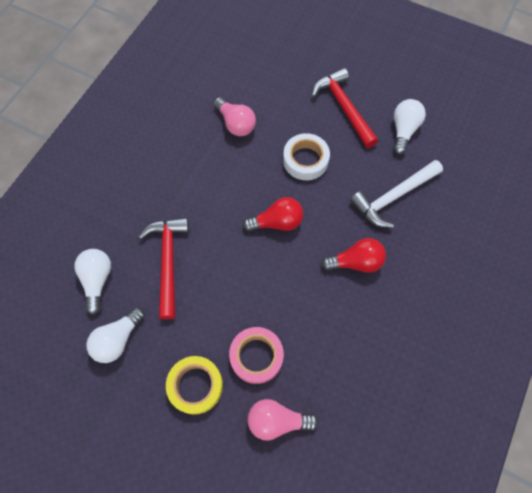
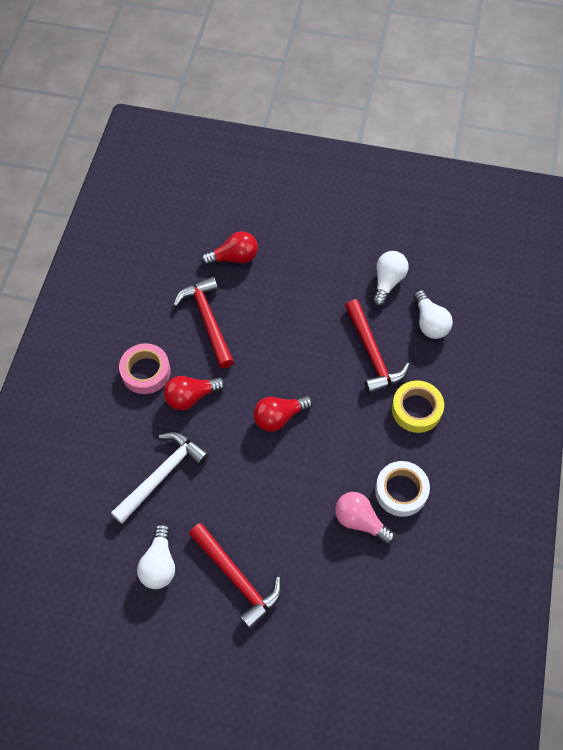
camera: 165 degrees right, 5 degrees down
(195, 386) = (308, 265): yellow tape -> yellow tape (416, 409)
(256, 356) = (264, 297): pink tape -> pink tape (146, 372)
(277, 420) = (234, 258): pink light bulb -> red light bulb
(305, 160) = (267, 495): white tape -> white tape (401, 491)
(324, 343) = (208, 321): none -> red hammer

